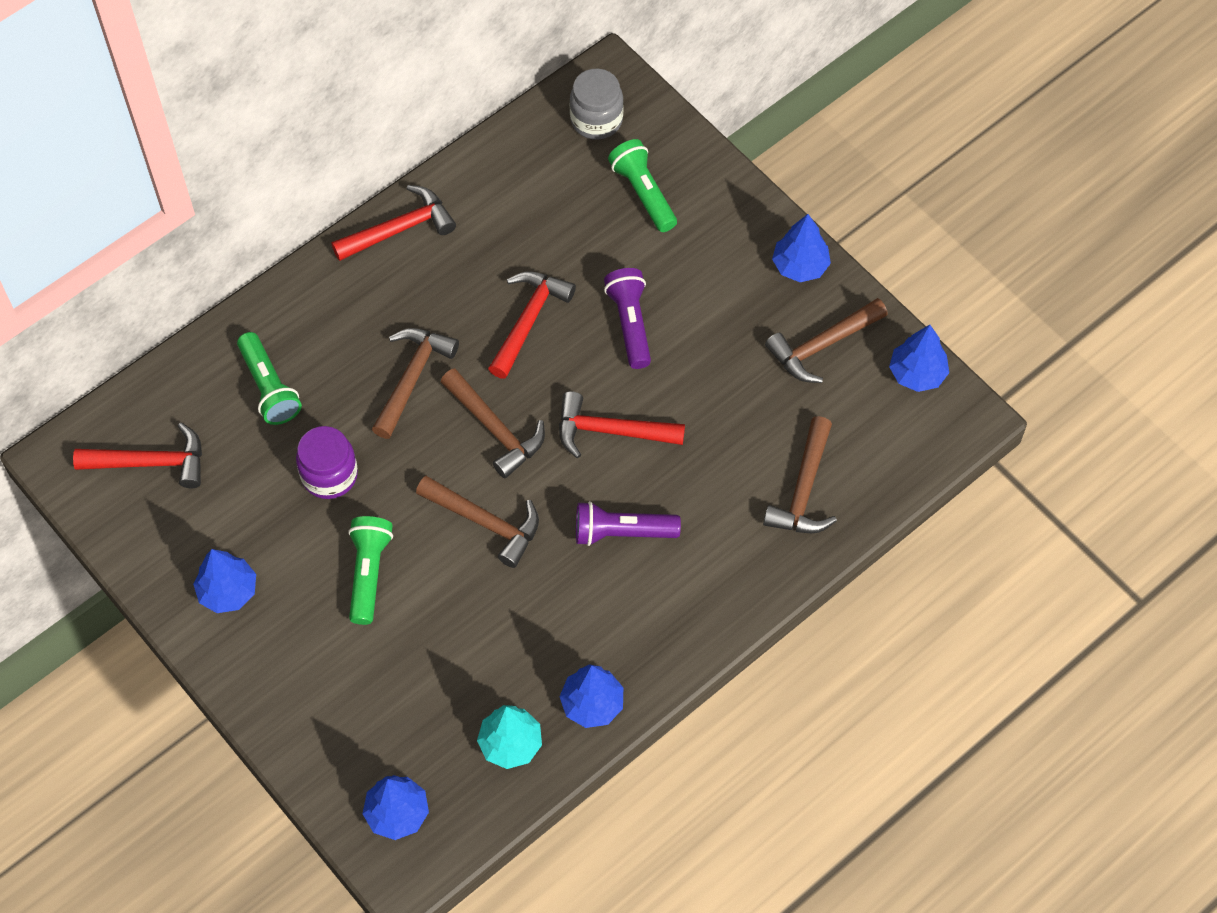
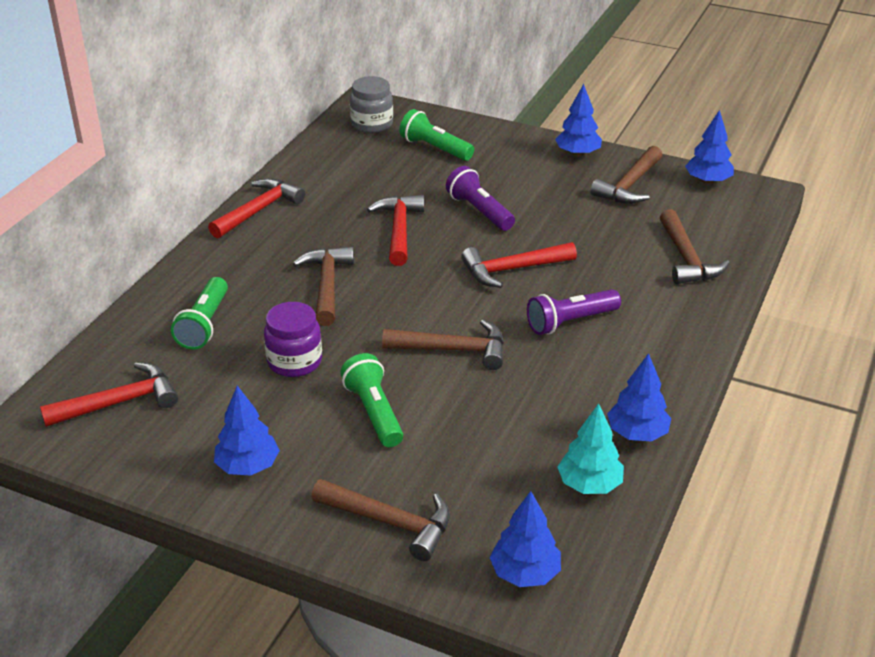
camera: 25 degrees left, 25 degrees down
(269, 388) = (204, 325): green flashlight -> green flashlight turned 60 degrees clockwise
(495, 429) = (418, 294): brown hammer -> brown hammer (390, 522)

